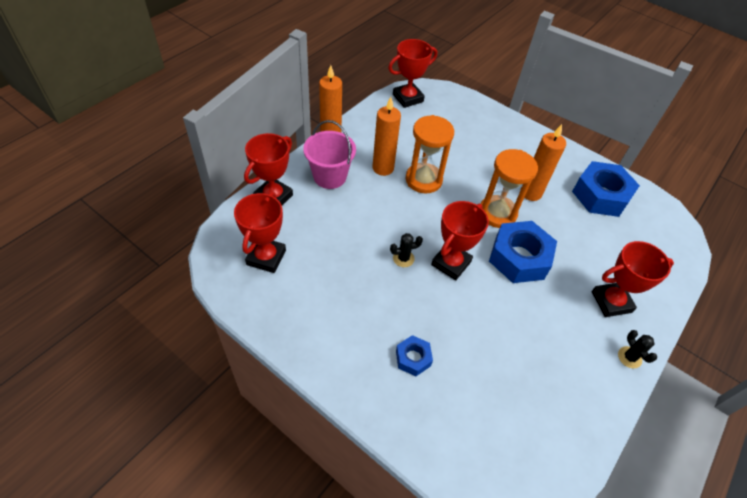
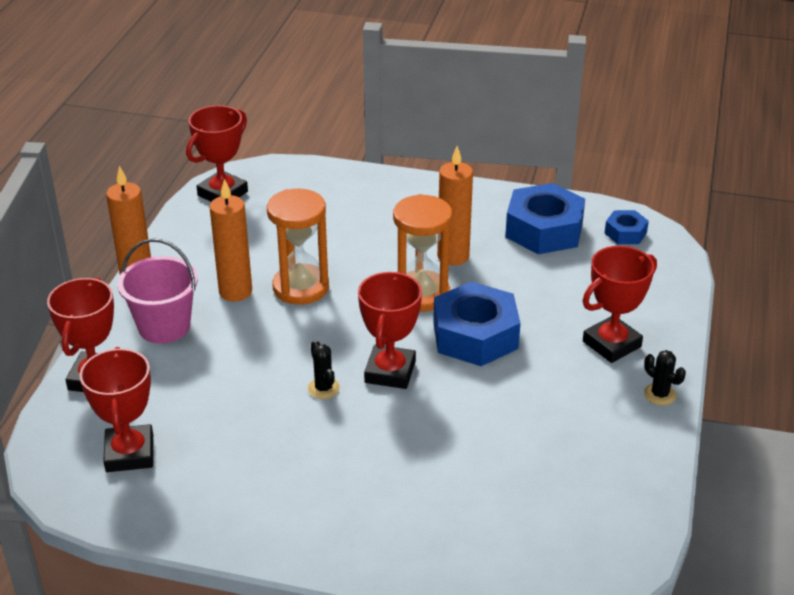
camera: 20 degrees left, 15 degrees down
(403, 258) = (323, 388): black cactus -> black cactus turned 75 degrees counterclockwise
(413, 358) = (397, 493): blue nut -> blue nut (625, 233)

